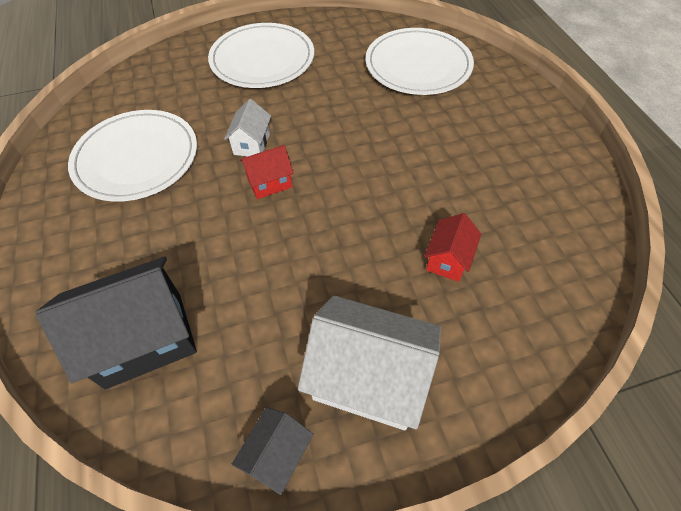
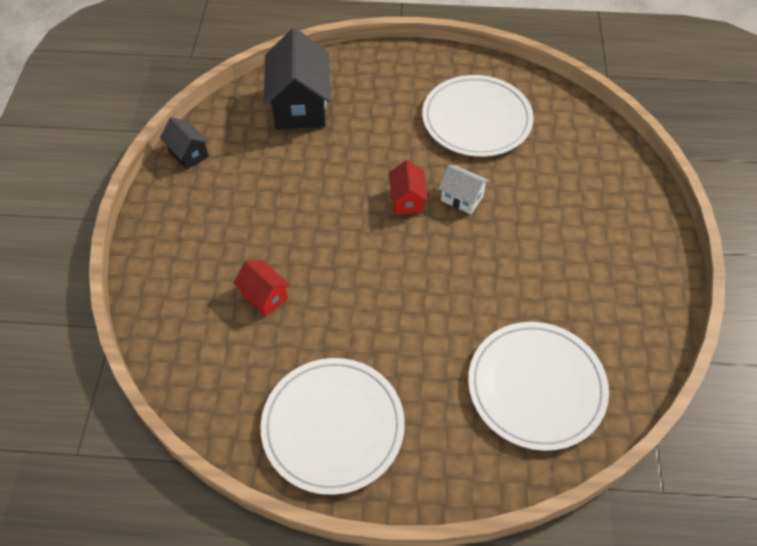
camera: 110 degrees right, 0 degrees up
(262, 59) = (595, 236): white plate -> white plate (333, 426)
(369, 378) = (204, 211): white house -> none

